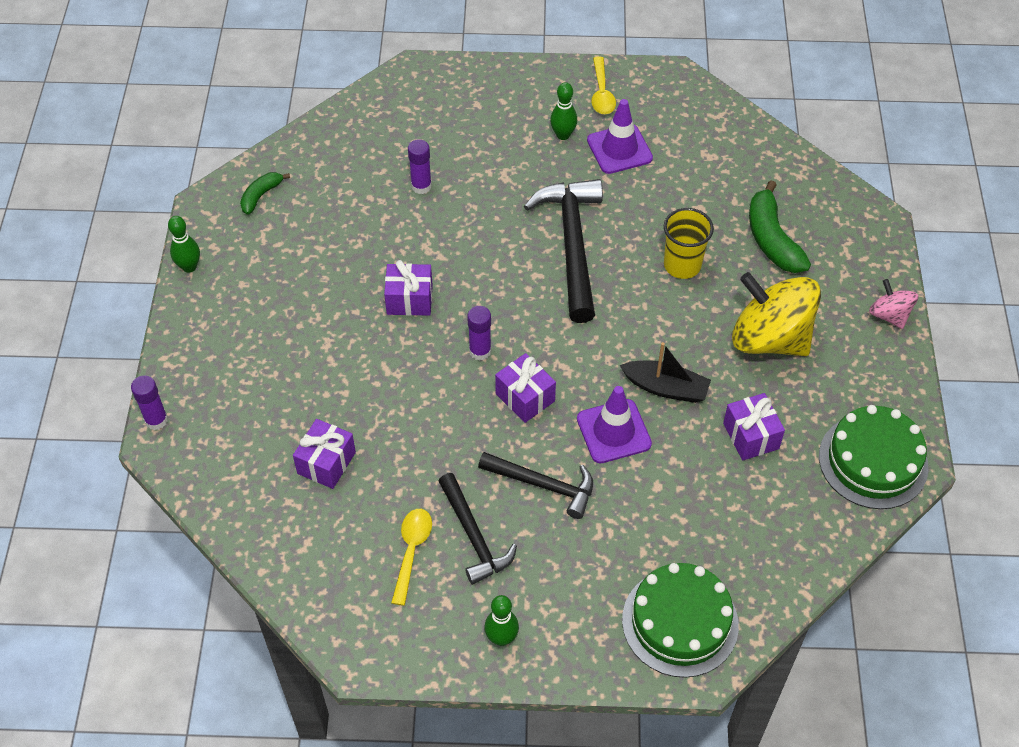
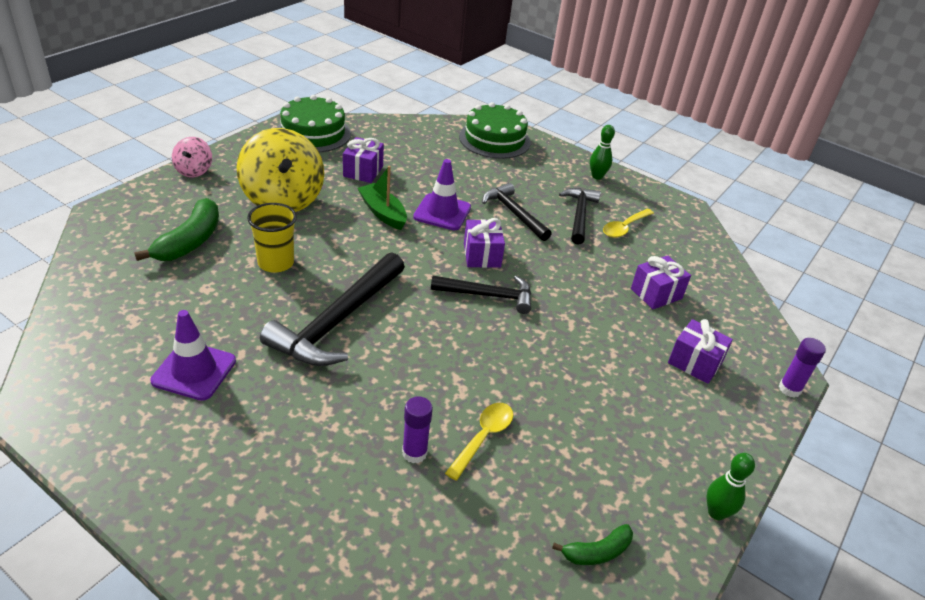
camera: 150 degrees left, 15 degrees down
(409, 300) = (513, 359): purple gift -> purple gift (695, 363)
(480, 351) = (488, 295): purple glue stick -> black hammer
(563, 135) = (223, 417): green bowling pin -> none
(601, 93) = (126, 437): yellow spoon -> yellow spoon (483, 437)
(666, 388) = (383, 213): black boat -> green boat

